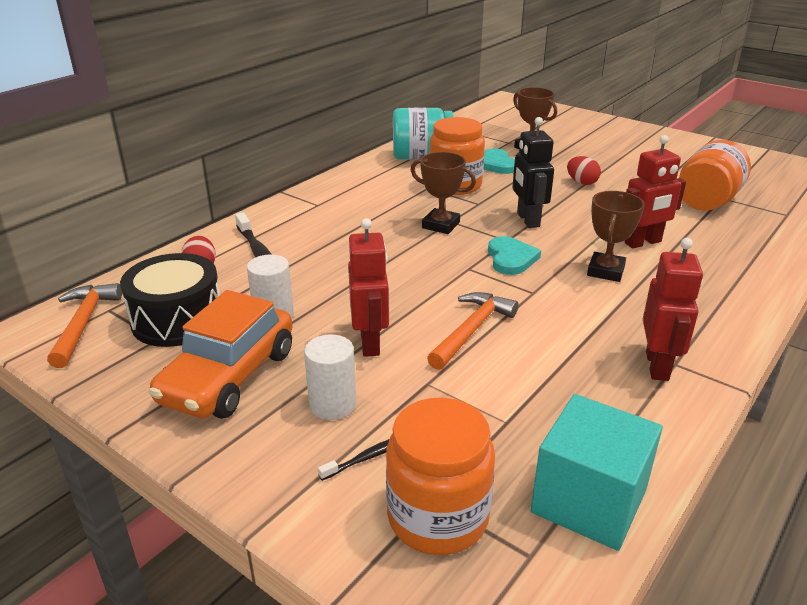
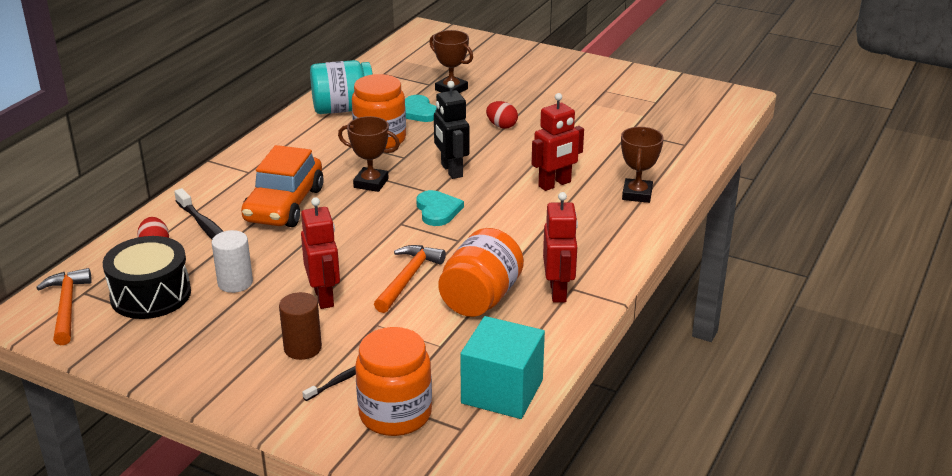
camera: 10 degrees left, 0 degrees up
(229, 376) = (212, 336): orange car -> orange car (284, 205)
(332, 404) = (302, 348): white cylinder -> brown cylinder
(606, 271) = (521, 215): brown trophy -> brown trophy (637, 194)
(707, 201) = (616, 136): orange jar -> orange jar (480, 298)

